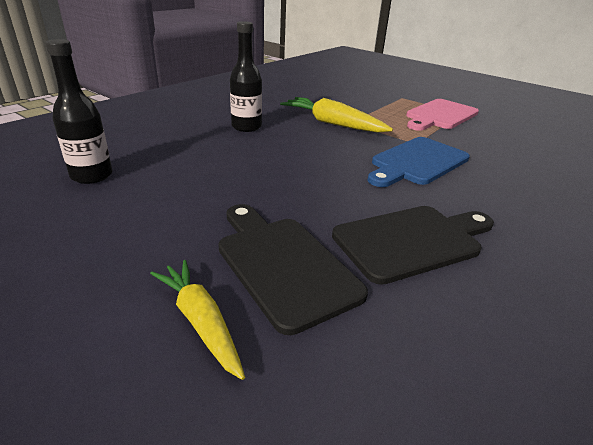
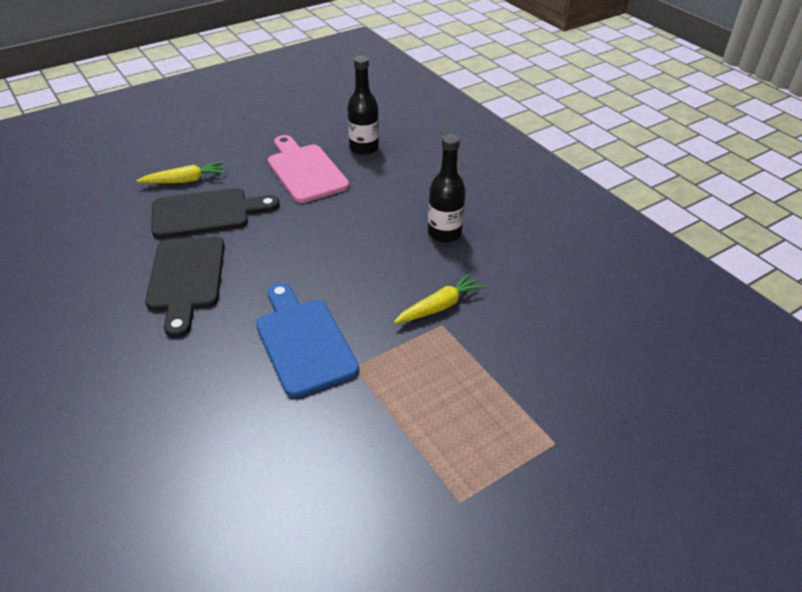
camera: 110 degrees right, 10 degrees up
(332, 124) = (439, 306): yellow carrot -> yellow carrot, size x0.65
(440, 115) = (449, 454): pink cutting board -> pink cutting board (305, 171)

